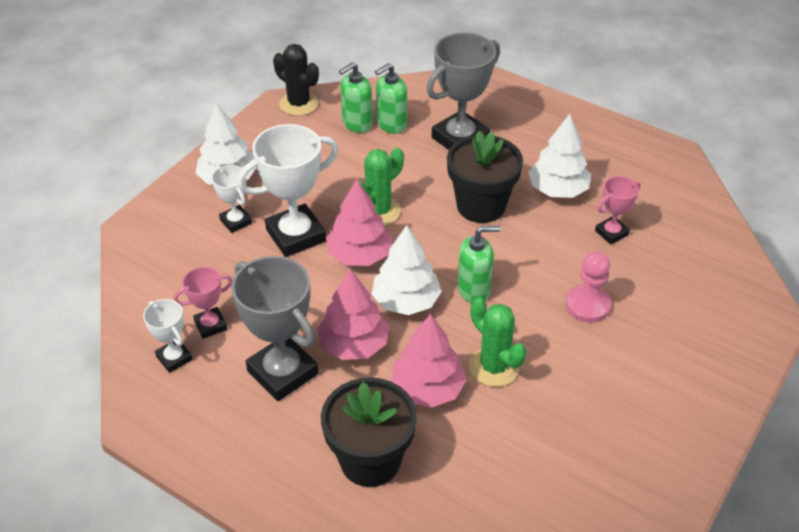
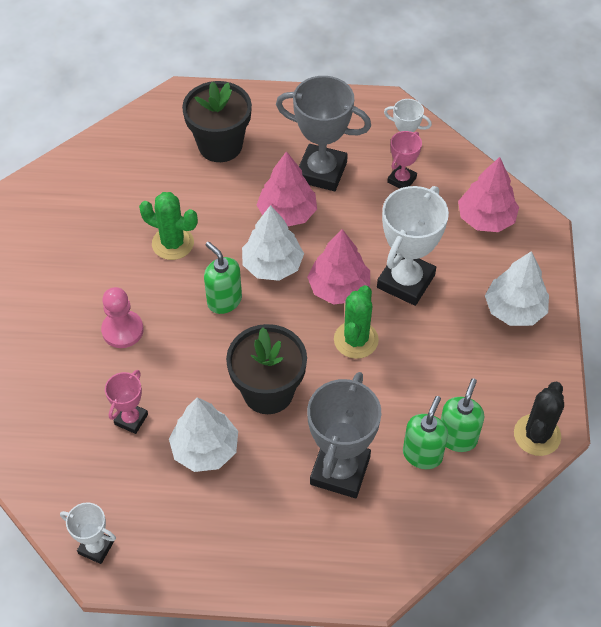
camera: 150 degrees right, 10 degrees up
(236, 221) = (466, 270): white trophy -> white trophy (96, 547)
(299, 104) = (537, 435): black cactus -> black cactus turned 75 degrees counterclockwise
(428, 388) = (212, 206): pink tree -> pink tree (486, 219)
(474, 290) = (224, 301): green soap dispenser -> green soap dispenser turned 90 degrees clockwise

